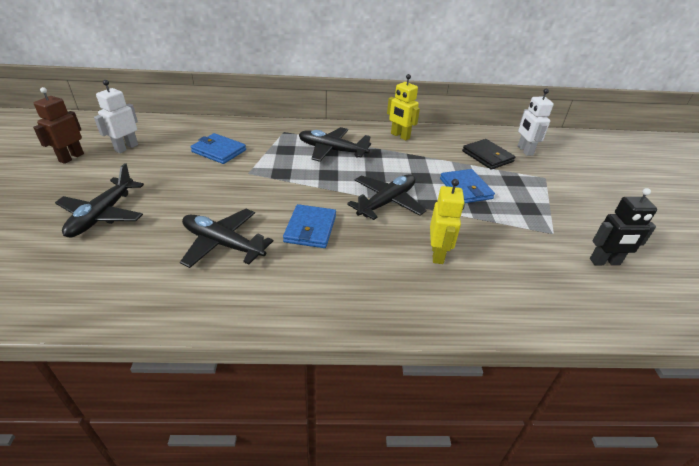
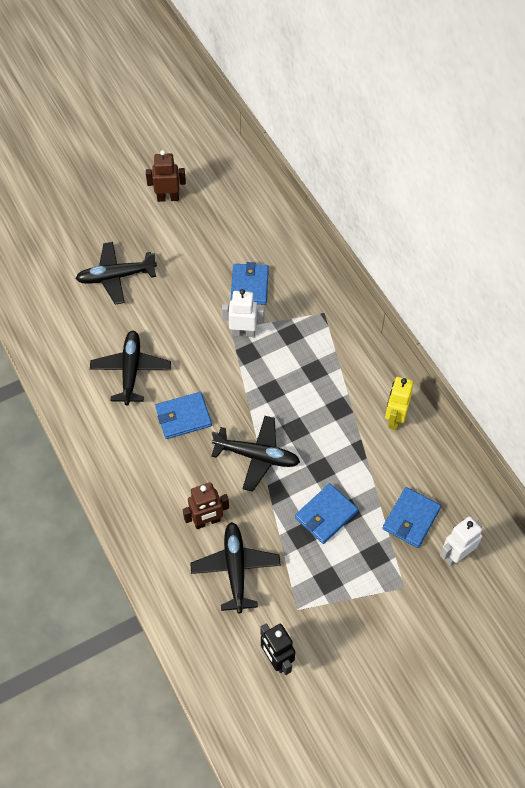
camera: 65 degrees right, 20 degrees up
(126, 147) = (207, 219): white robot -> white robot (243, 332)
(331, 150) = (316, 371): black plane -> black plane (235, 568)
(438, 254) = (207, 521): yellow robot -> brown robot
(487, 156) = (411, 518): black wallet -> blue wallet

